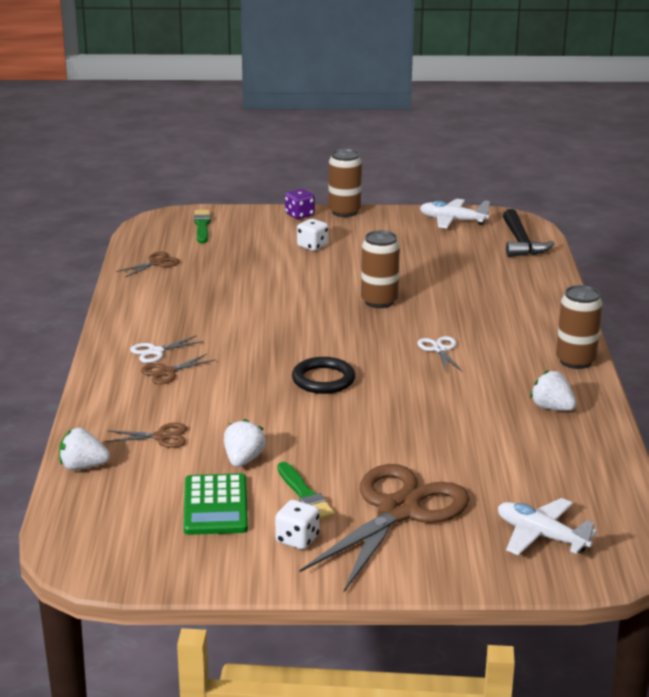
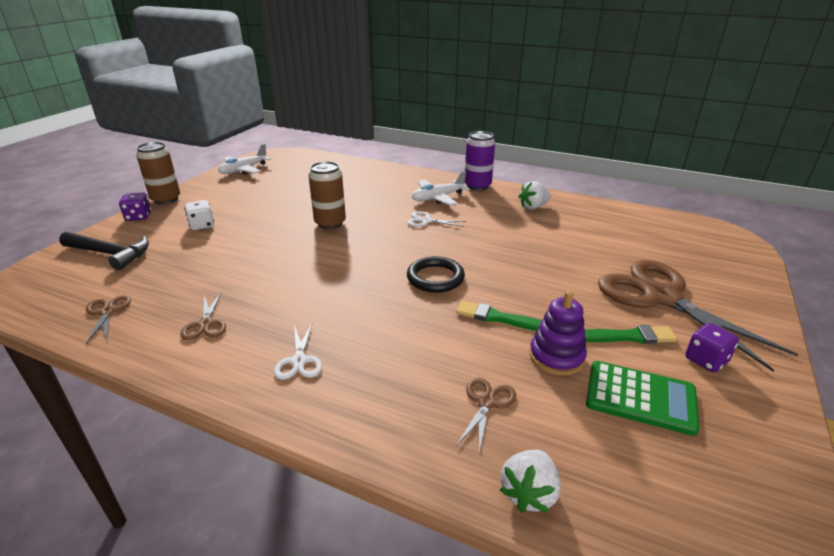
camera: 65 degrees left, 5 degrees up
(167, 372) = (351, 363): brown scissors -> brown scissors (205, 324)
(202, 226) = (75, 266): green brush -> green brush (498, 318)
(243, 460) = (556, 357): white strawberry -> purple stacking toy
(297, 539) = (706, 360): white dice -> purple dice
(521, 243) = (306, 160): black hammer -> black hammer (110, 254)
(541, 536) = (699, 252): white plane -> white plane (437, 198)
(575, 361) = (477, 186): brown can -> purple can

